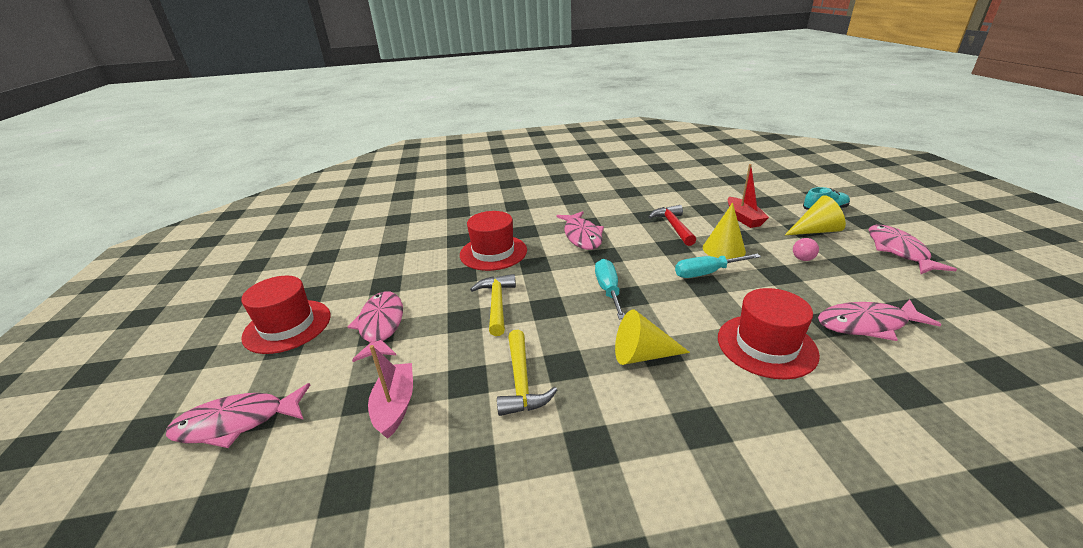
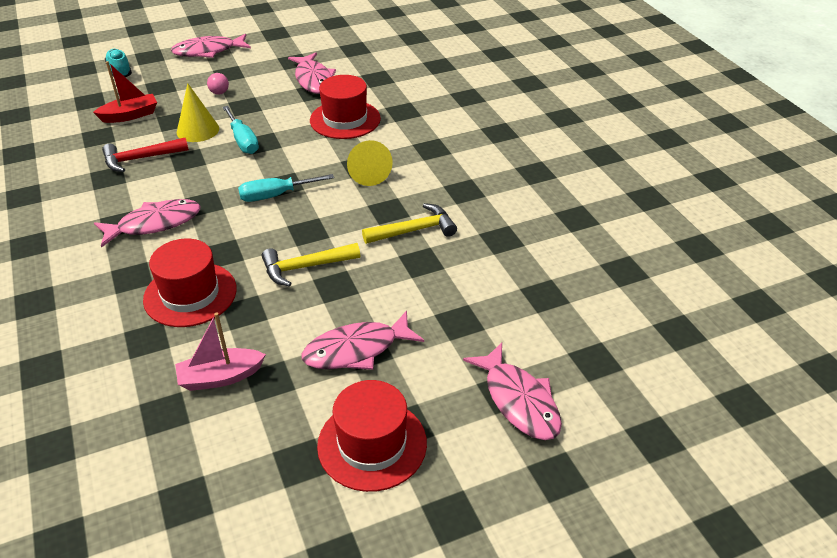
camera: 105 degrees left, 10 degrees up
(395, 406) = (463, 297): pink boat -> pink boat (220, 377)
(815, 231) = (166, 81): yellow cone -> none

